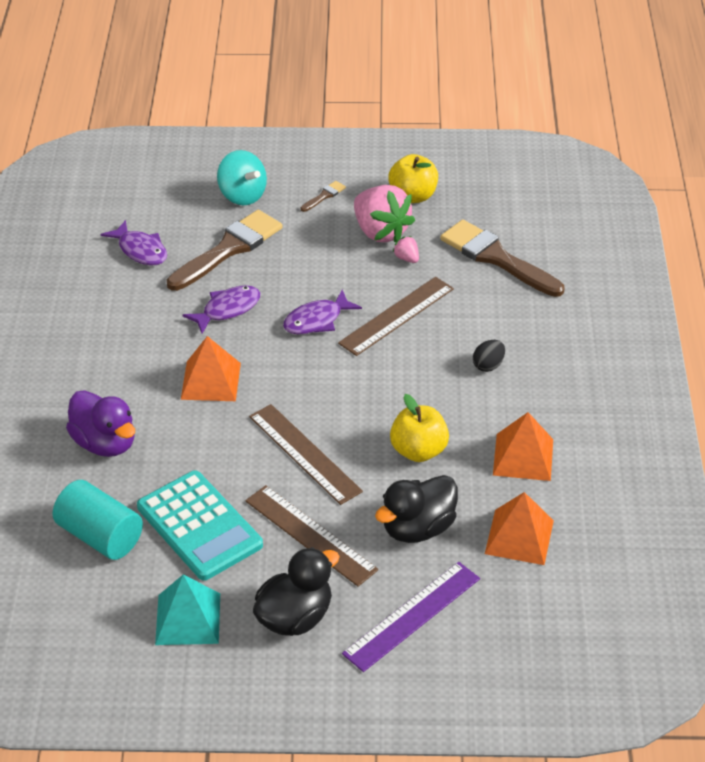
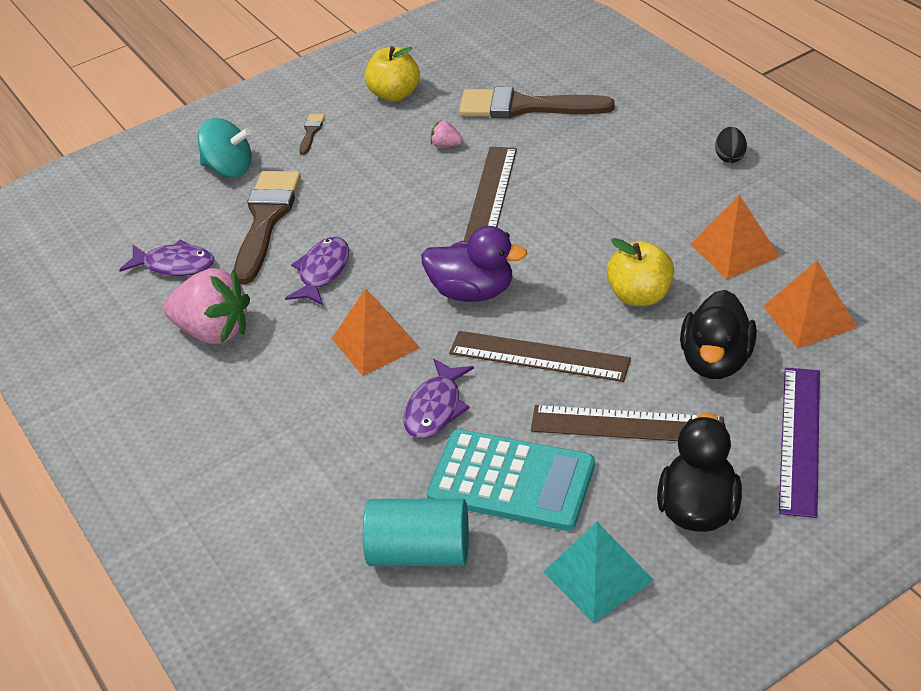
camera: 30 degrees left, 0 degrees up
(105, 443) = (328, 460): purple duck -> purple duck (472, 291)
(317, 320) = (420, 237): purple fish -> purple fish (435, 408)
(380, 232) = (397, 136): pink strawberry -> pink strawberry (213, 331)
(488, 365) = (618, 193): black egg -> black egg (730, 157)

